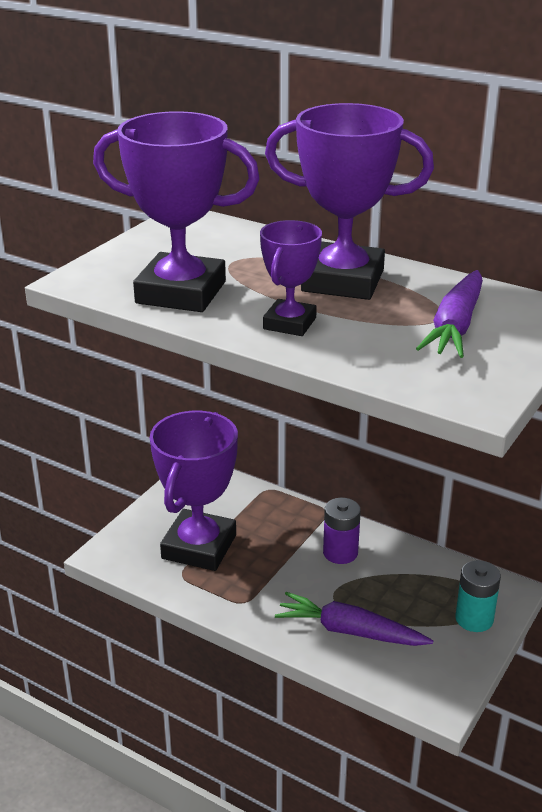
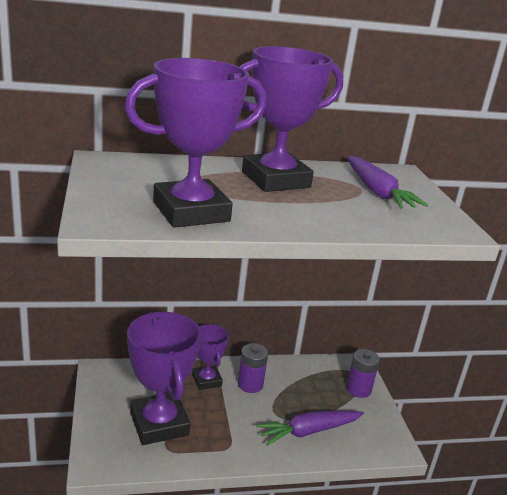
camera: 45 degrees left, 5 degrees down
(289, 323) = (294, 214): purple trophy -> purple trophy (206, 380)
(474, 619) = (358, 389): turquoise battery -> purple battery

